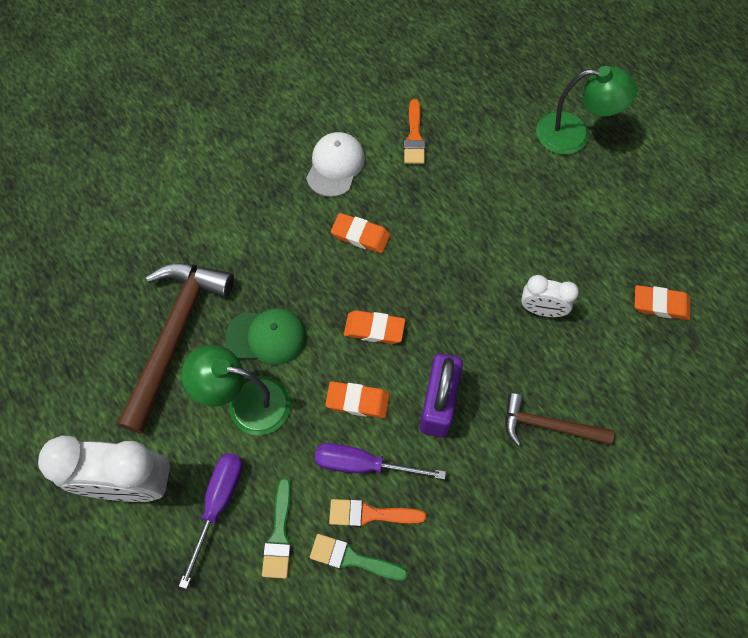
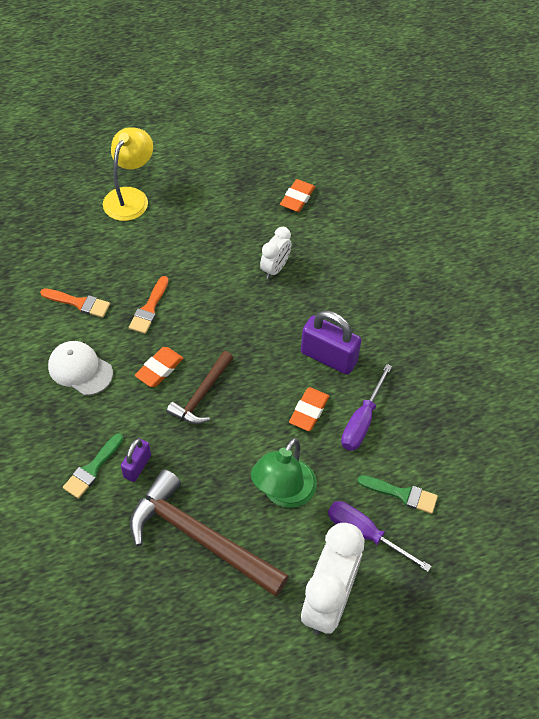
camera: 75 degrees left, 10 degrees down
(240, 253) = (137, 466): none -> purple padlock
(267, 336) = (228, 464): green cap -> none
(352, 558) = (433, 448): green brush -> green brush (92, 469)
(370, 514) = (402, 427): orange brush -> orange brush (149, 308)
(374, 329) = (250, 383): orange eraser -> none
(548, 425) = (367, 294): brown hammer -> brown hammer (201, 395)
(574, 134) = (130, 197): green lamp -> yellow lamp

